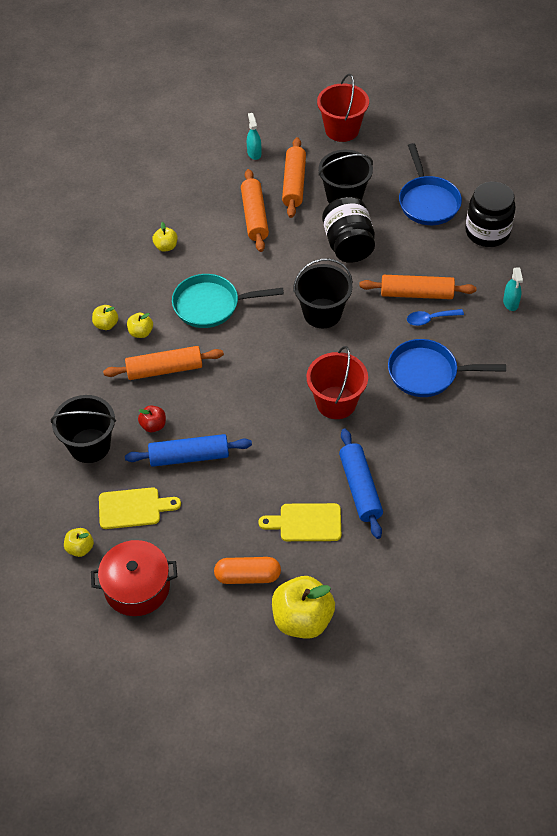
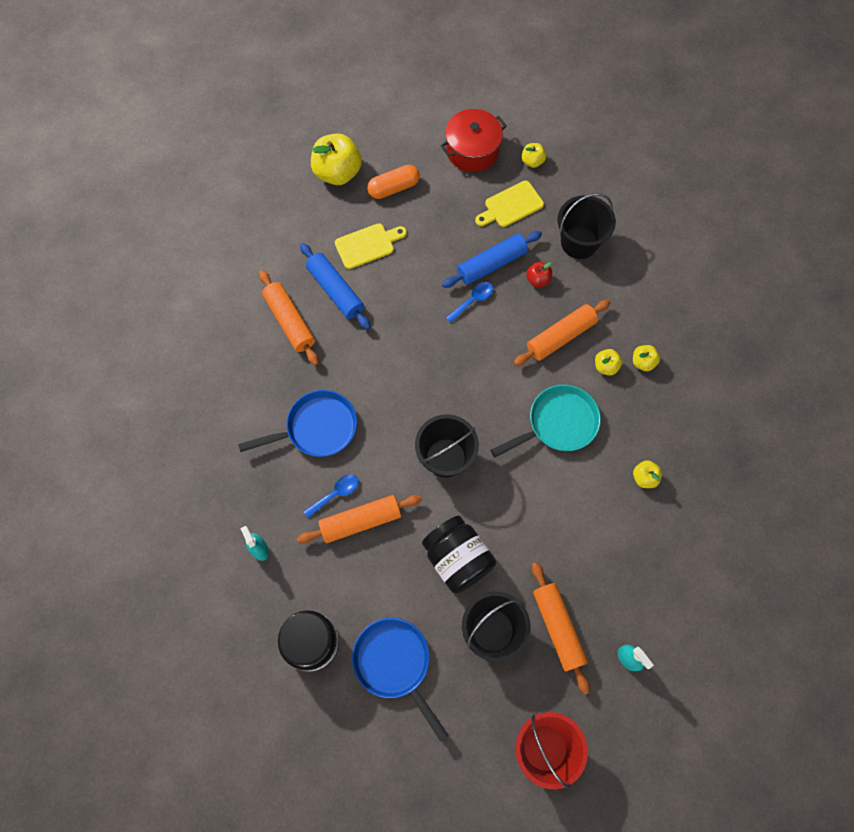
camera: 155 degrees right, 15 degrees up
(228, 429) = (472, 301): none -> blue spoon
(254, 216) = (576, 558): orange rolling pin -> orange rolling pin (290, 321)
(336, 402) = (390, 363): red bucket -> none

